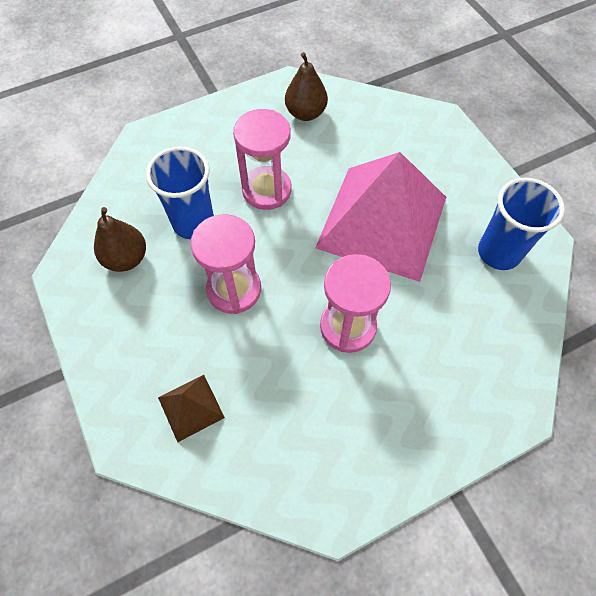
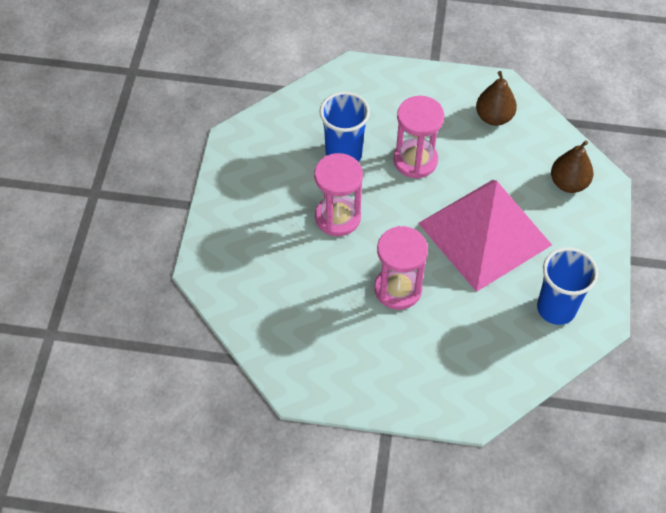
camera: 35 degrees right, 5 degrees down
(126, 258) = (279, 153): brown pear -> brown pear (568, 183)
(191, 407) = (255, 274): brown pyramid -> none

